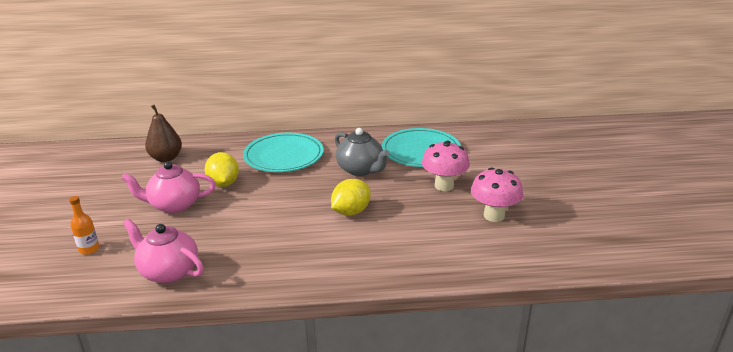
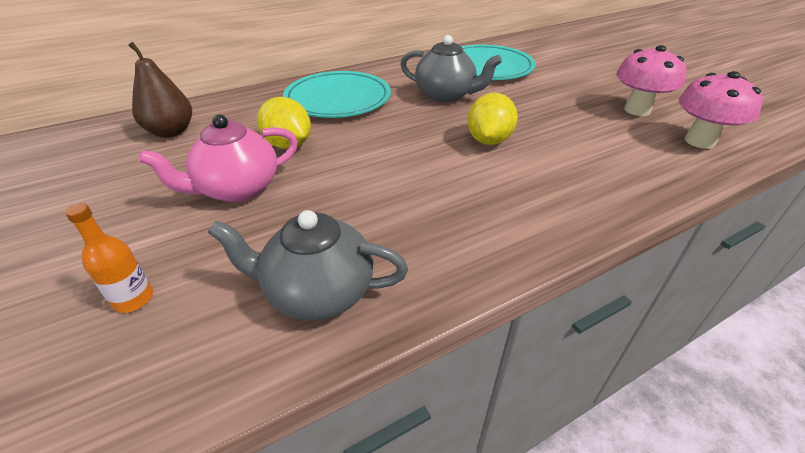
camera: 25 degrees left, 10 degrees up
(169, 271) = (318, 292): pink teapot -> grey teapot
(444, 186) = (552, 93): pink mushroom -> pink mushroom (699, 141)

